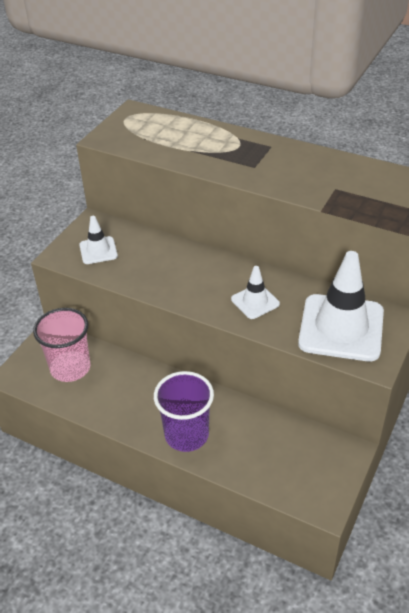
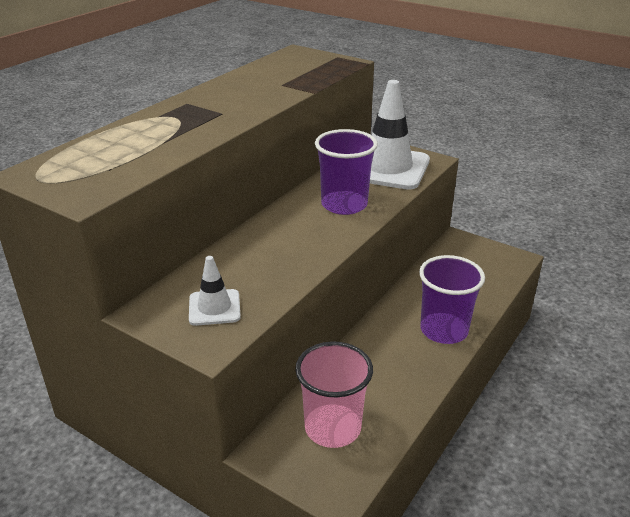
camera: 85 degrees left, 10 degrees down
(255, 301) = (344, 205): white traffic cone -> purple cup

